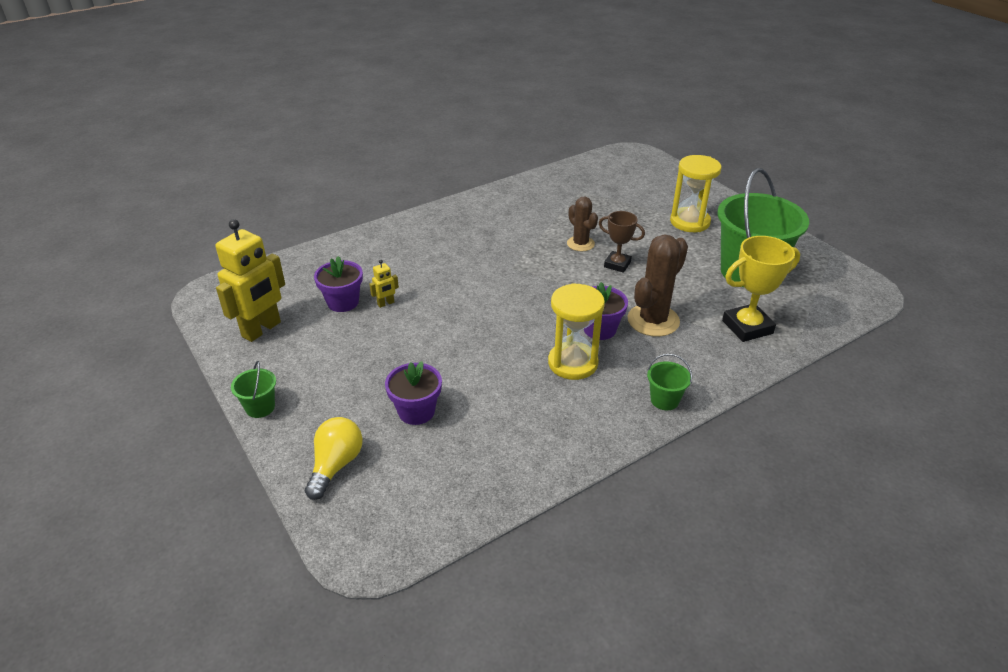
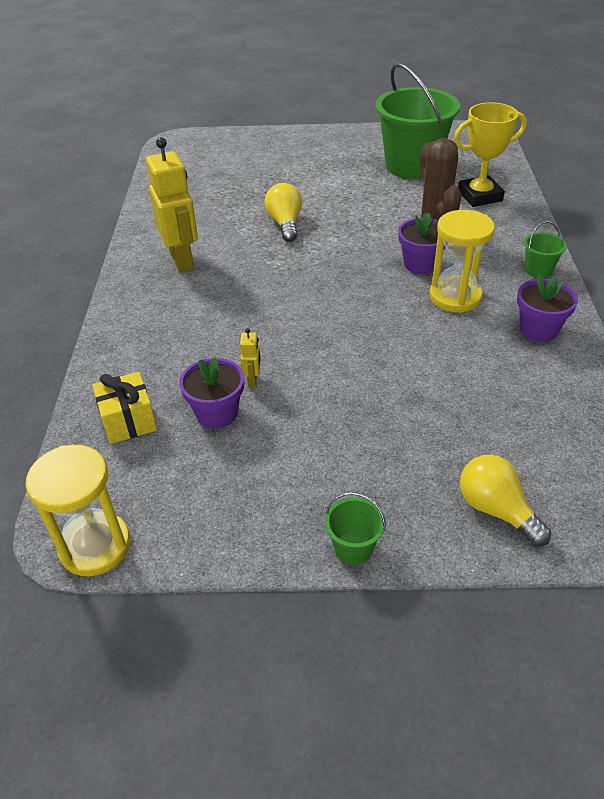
camera: 55 degrees left, 5 degrees up
(262, 330) = (202, 502): yellow robot -> yellow robot (182, 260)
(311, 272) = (128, 421): none -> yellow gift
(416, 411) = (451, 420): purple flower pot -> purple flower pot (538, 329)
(580, 244) = (285, 224): brown cactus -> yellow light bulb
(617, 264) = (337, 218): brown trophy -> none
(689, 222) = (316, 160): yellow hourglass -> yellow hourglass (95, 546)
(747, 327) = (479, 196): yellow trophy -> yellow trophy turned 60 degrees clockwise

